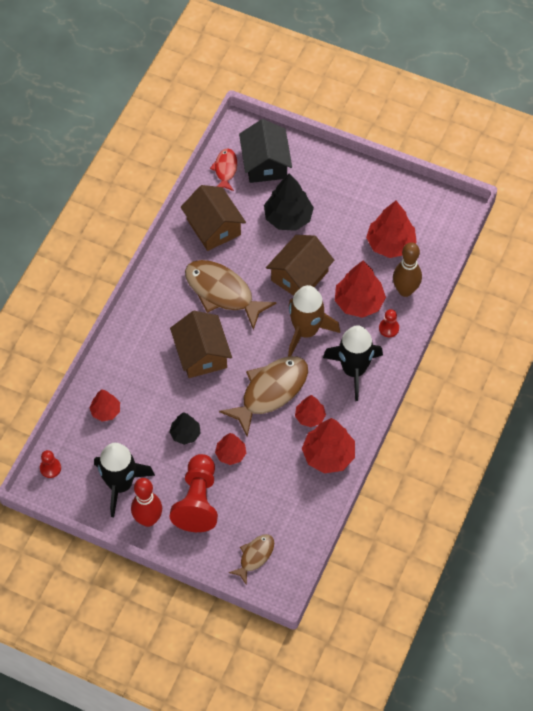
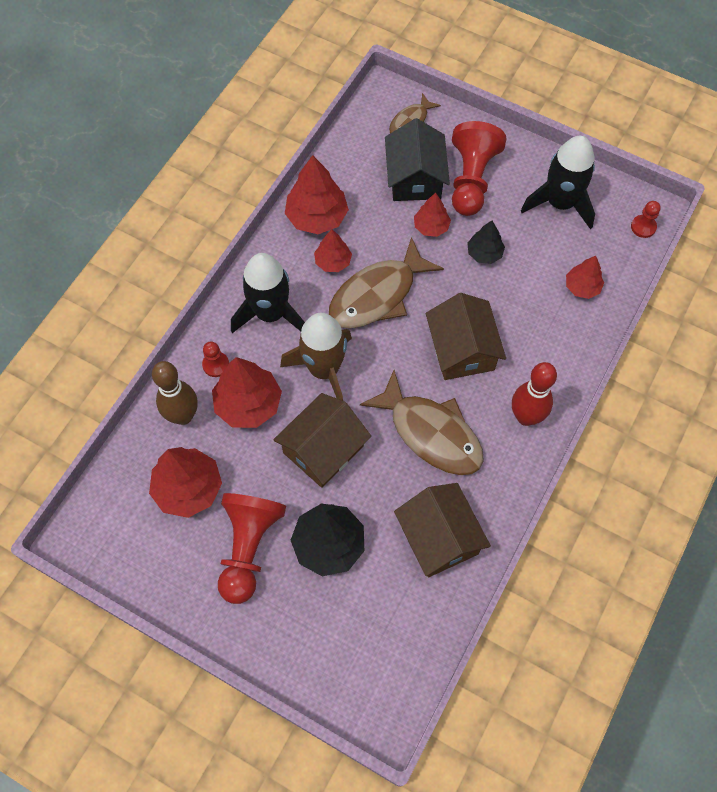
camera: 175 degrees left, 5 degrees up
(148, 519) = (527, 165): red bowling pin -> red bowling pin (526, 417)
(225, 169) = (416, 639): red fish -> none
(265, 163) = (353, 646): black house -> black house (415, 178)
(342, 212) = (248, 547): none -> red pawn

